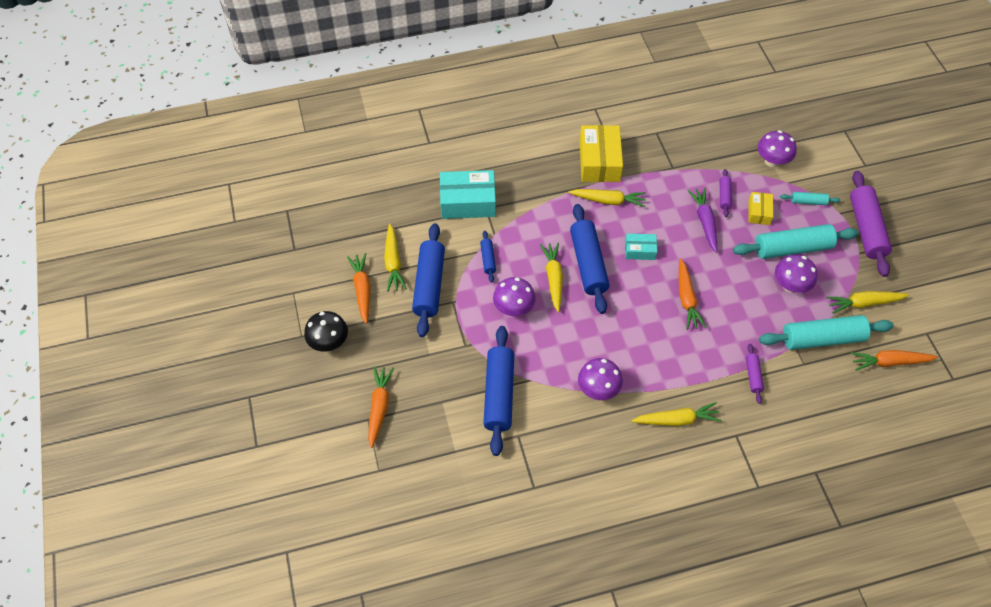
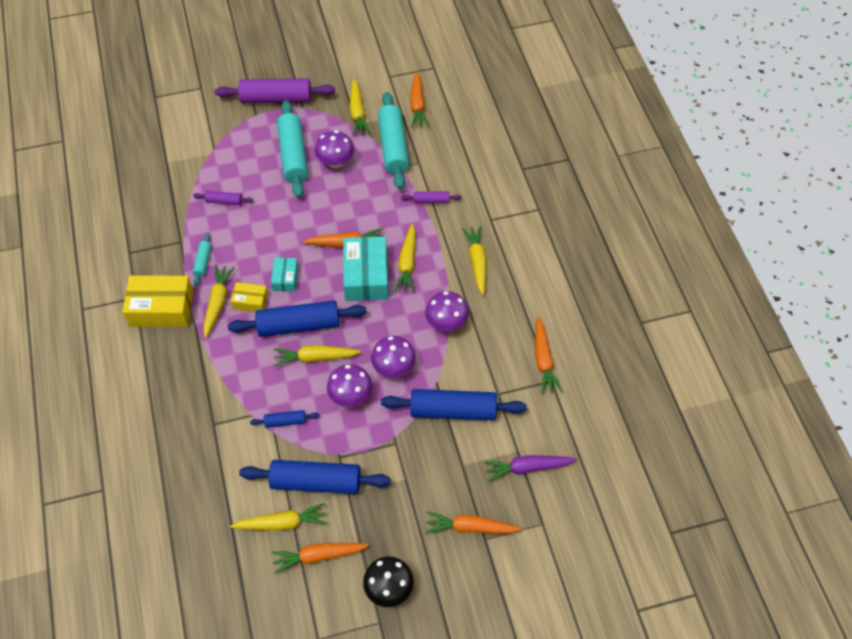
camera: 90 degrees left, 0 degrees up
(468, 202) = (202, 443): turquoise box -> turquoise box (366, 276)
(558, 481) = (543, 360): none -> orange carrot
(668, 353) = (407, 263): none -> yellow carrot
(704, 222) = (255, 221): purple carrot -> purple carrot (527, 468)
(759, 212) = (248, 175): yellow box -> yellow box (250, 301)
(772, 161) = (185, 158): purple mushroom -> purple mushroom (393, 368)
(808, 201) = (239, 136): turquoise rolling pin -> turquoise rolling pin (203, 262)

